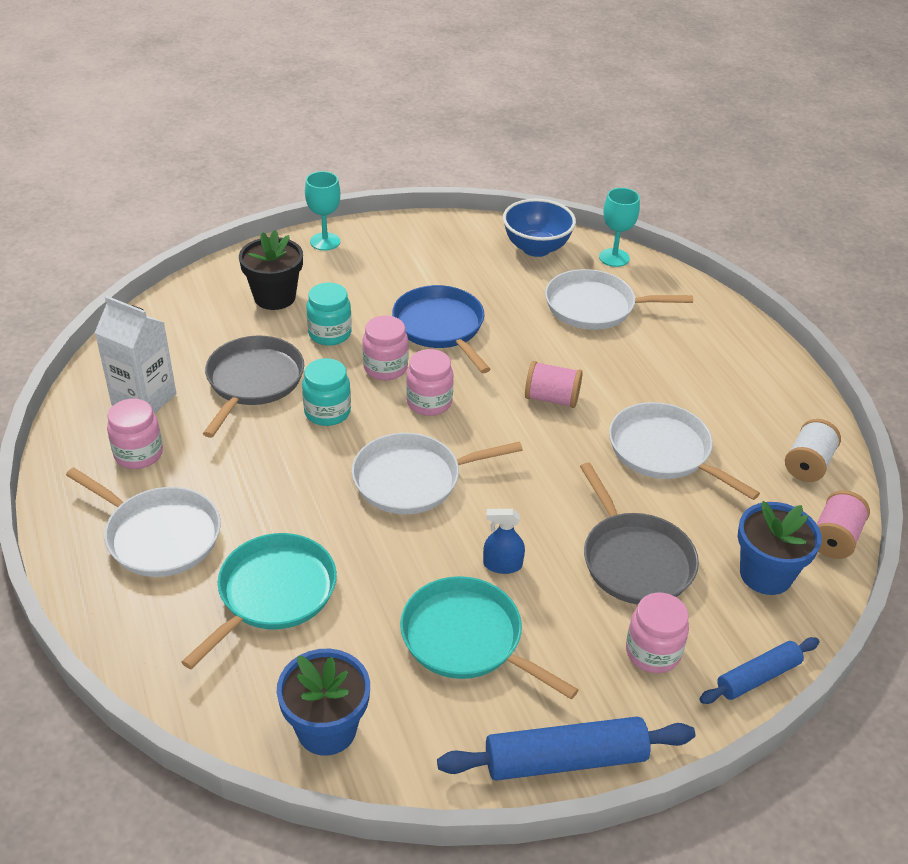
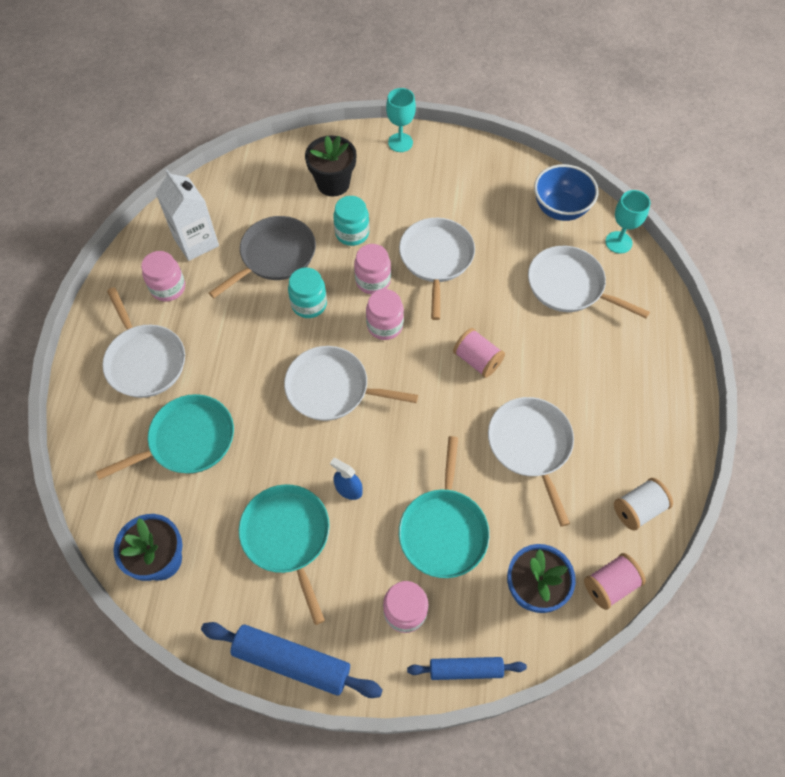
camera: 30 degrees right, 20 degrees up
(441, 327) = (436, 259): blue pan -> white pan
(634, 560) = (443, 530): grey pan -> turquoise pan

